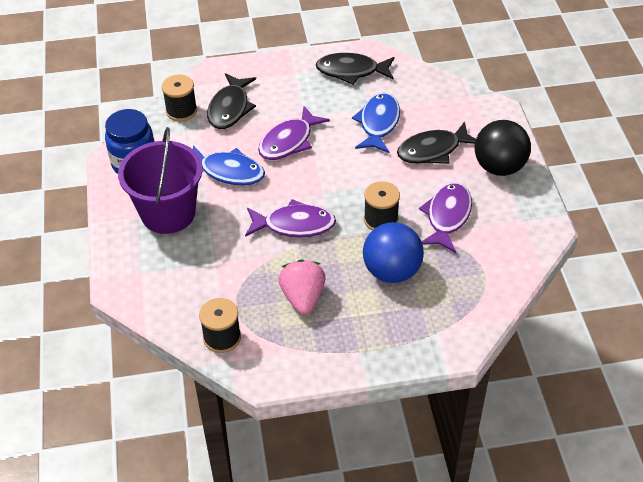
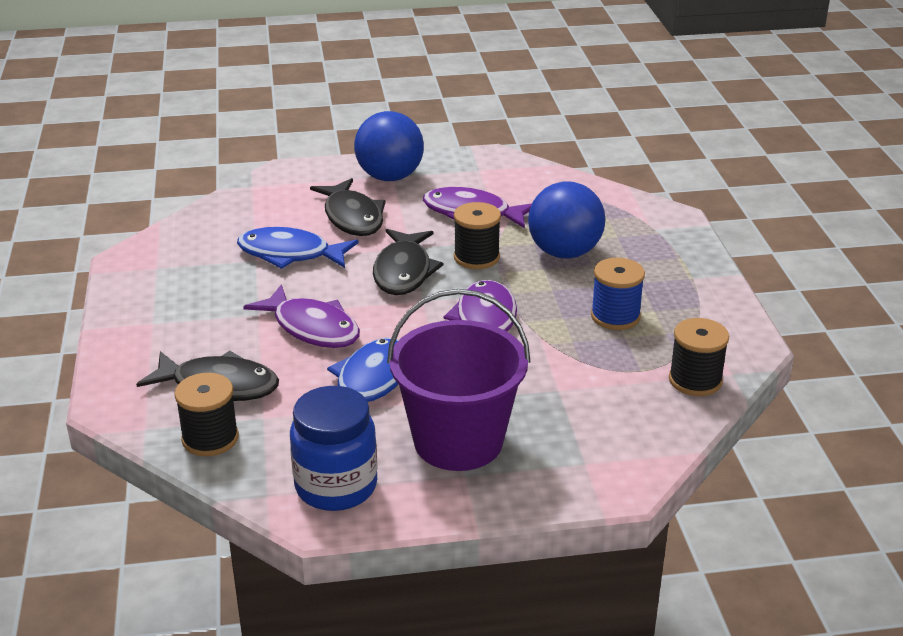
camera: 90 degrees left, 15 degrees down
(303, 297) = (615, 316): pink strawberry -> blue spool
(351, 71) = (167, 273): black fish -> black fish (403, 272)
(499, 167) = (390, 177): black ball -> blue ball

